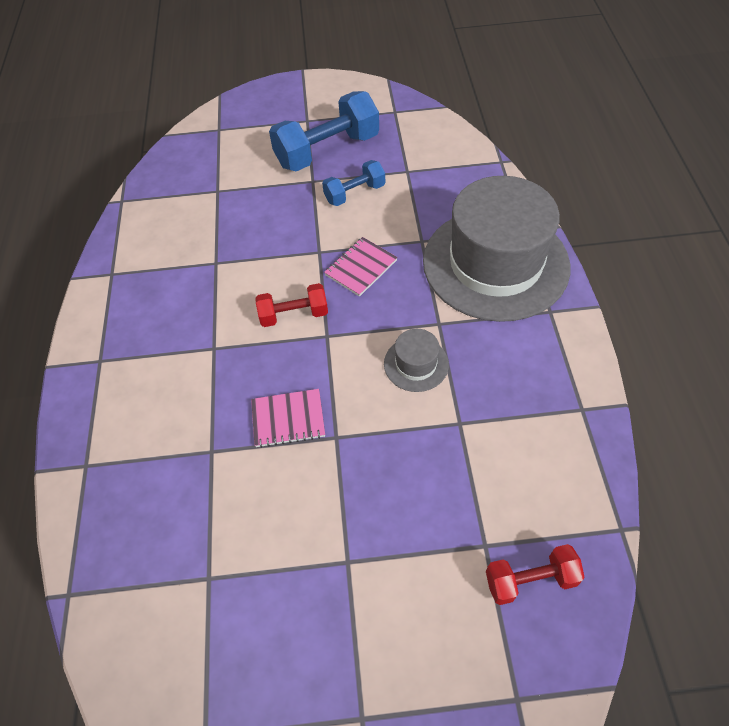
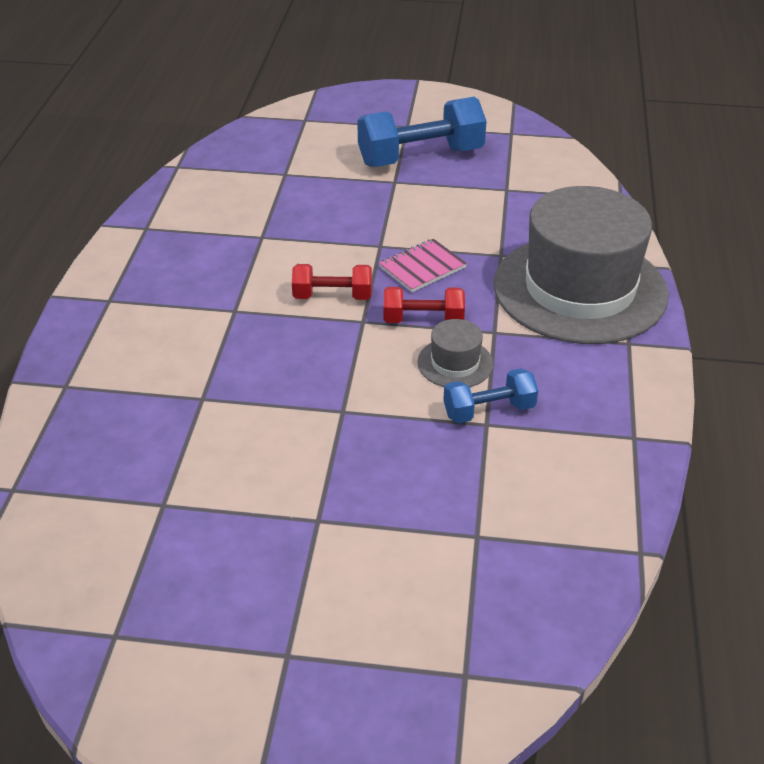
camera: 10 degrees right, 15 degrees down
(288, 419) = (295, 386): pink notebook -> none
(354, 193) = (438, 200): blue dumbbell -> blue dumbbell (489, 410)
(530, 580) = (517, 575): red dumbbell -> red dumbbell (423, 320)

